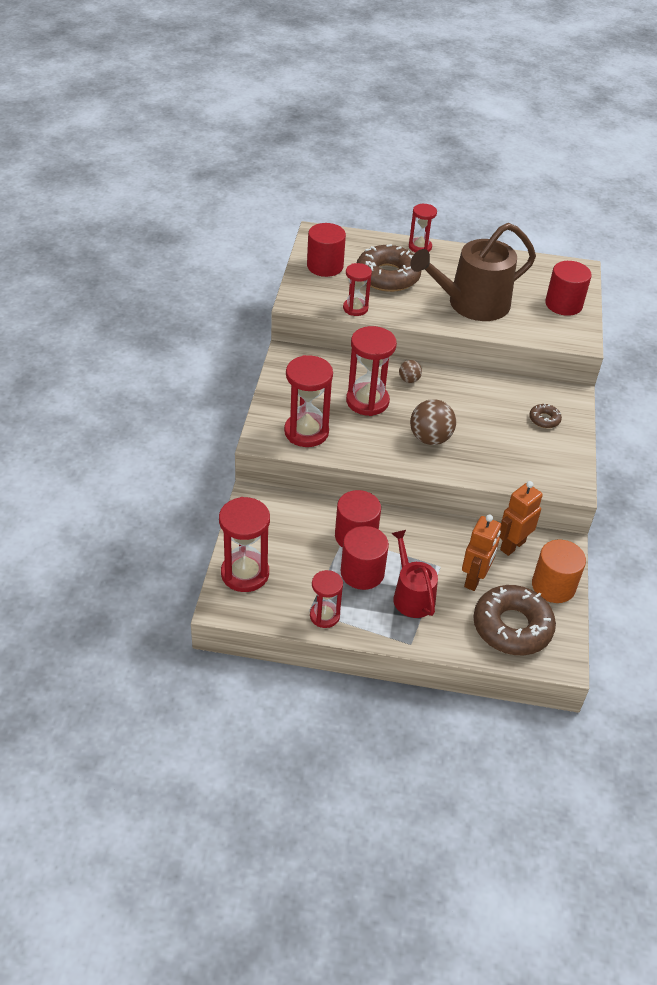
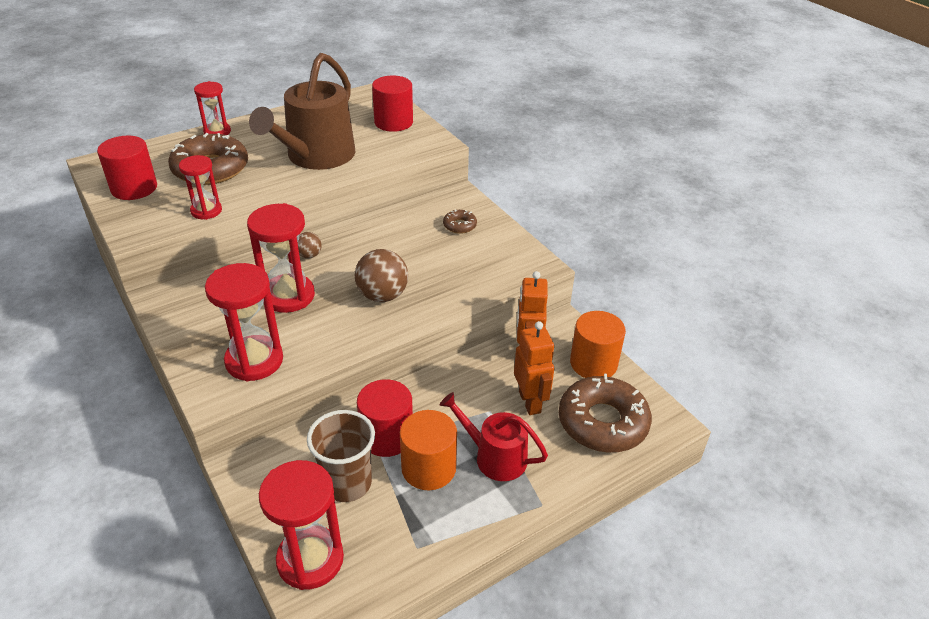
camera: 40 degrees left, 5 degrees down
(304, 547) = (347, 483): none -> brown cup
(324, 616) = (437, 541): red hourglass -> none
(362, 572) = (428, 468): red cylinder -> orange cylinder

